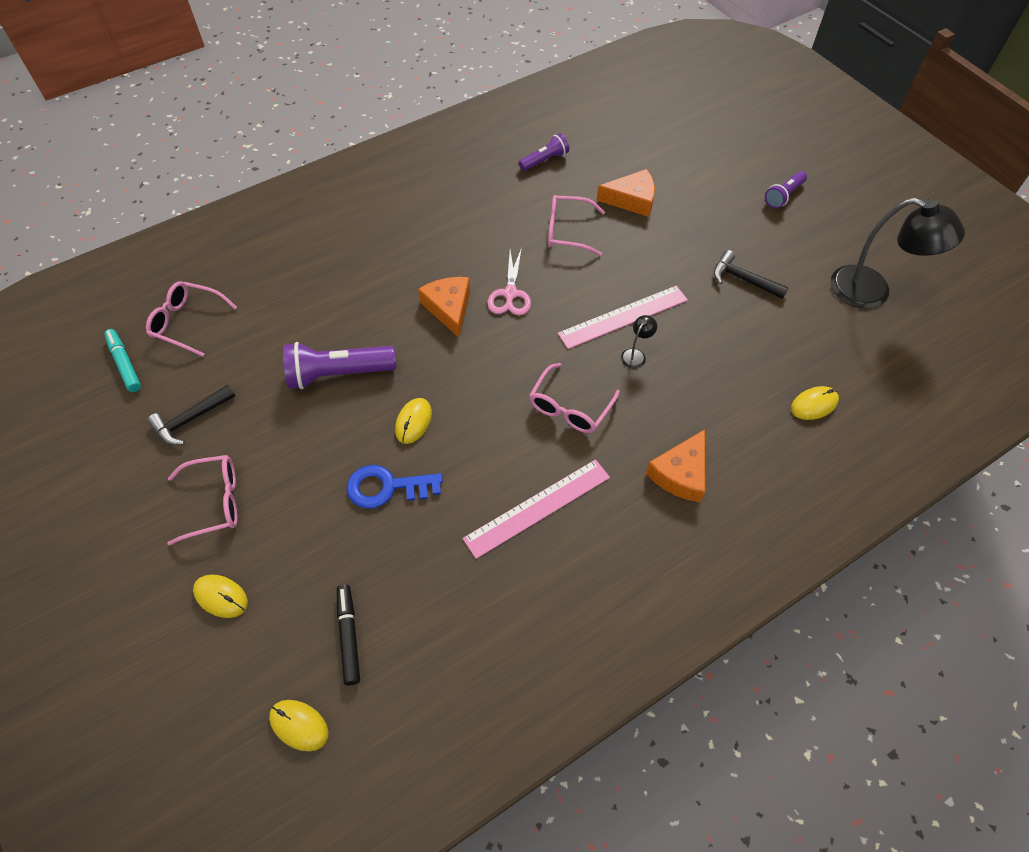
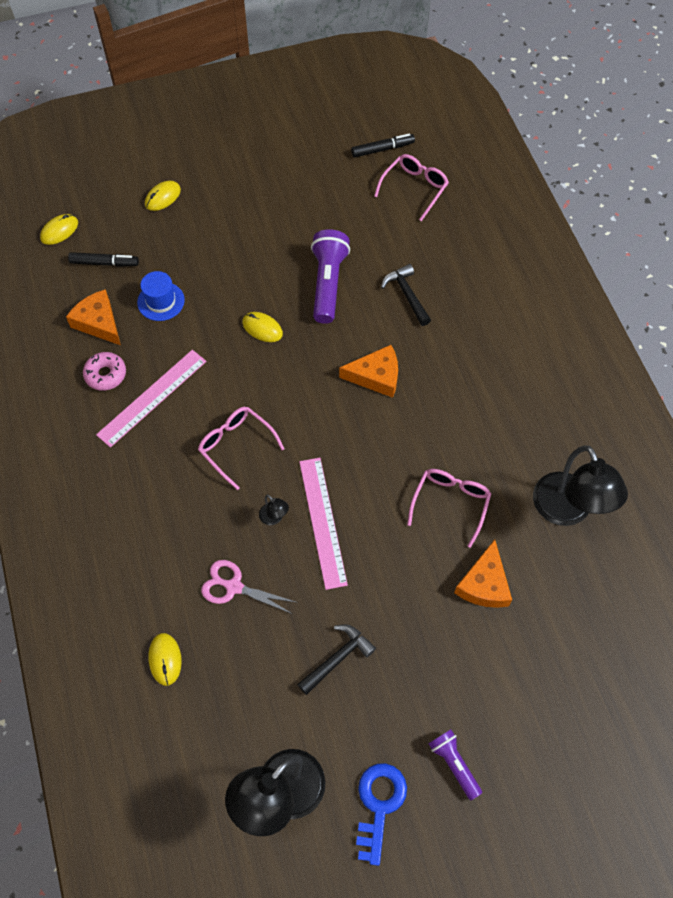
camera: 105 degrees right, 5 degrees up
(125, 364) = (382, 149): turquoise marker -> black marker
(190, 420) = (315, 187): black hammer -> black hammer (406, 294)
(215, 502) = (237, 197): pink glasses -> none
(387, 487) = (209, 301): blue key -> blue key (379, 804)
(398, 542) = (161, 301): none -> blue hat
(510, 294) = (379, 430): pink scissors -> pink scissors (234, 587)
(522, 571) = (105, 374): none -> pink donut
(537, 507) = (152, 397): pink ruler -> pink ruler turned 60 degrees clockwise
(544, 160) = (567, 511): purple flashlight -> black lamp
(680, 473) = (140, 513): orange cheese -> orange cheese (98, 322)

